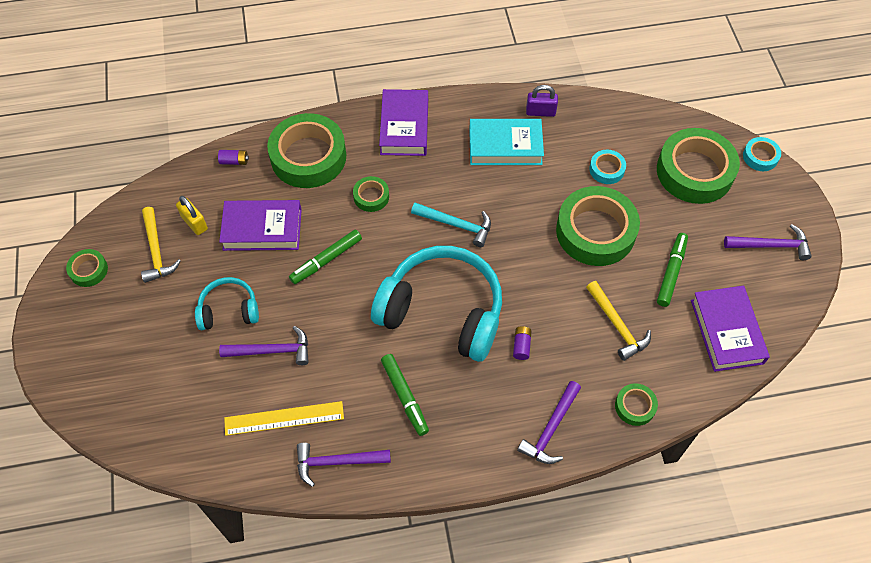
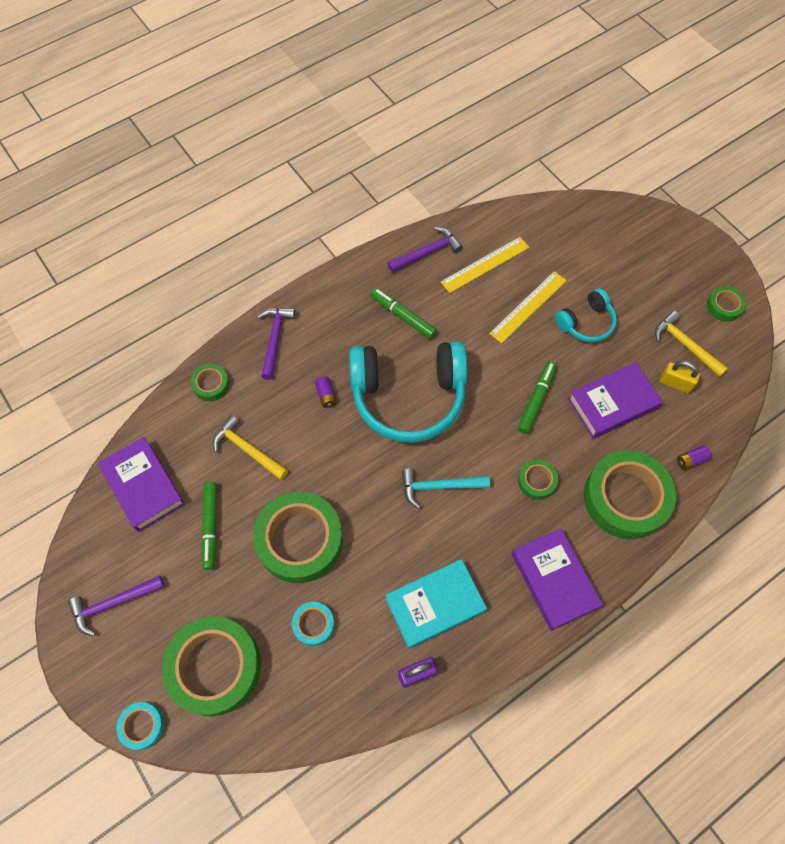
camera: 155 degrees right, 5 degrees up
(272, 351) = (528, 307): purple hammer -> yellow ruler

